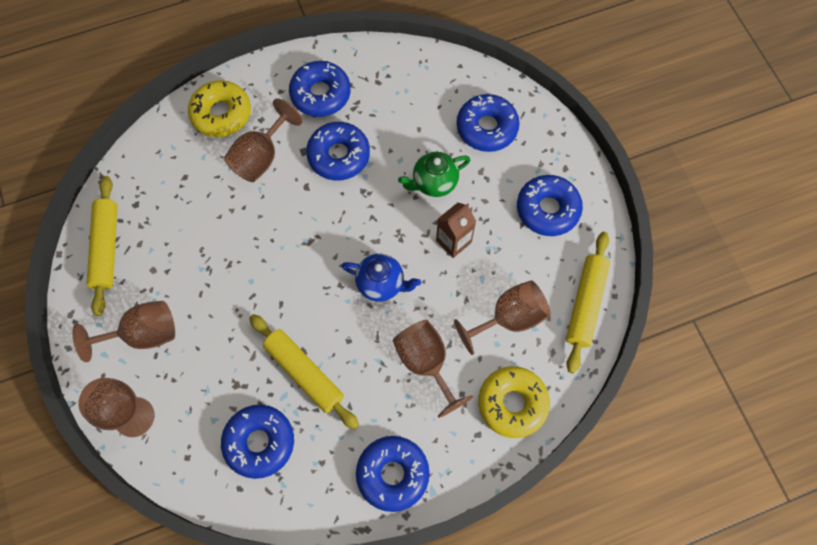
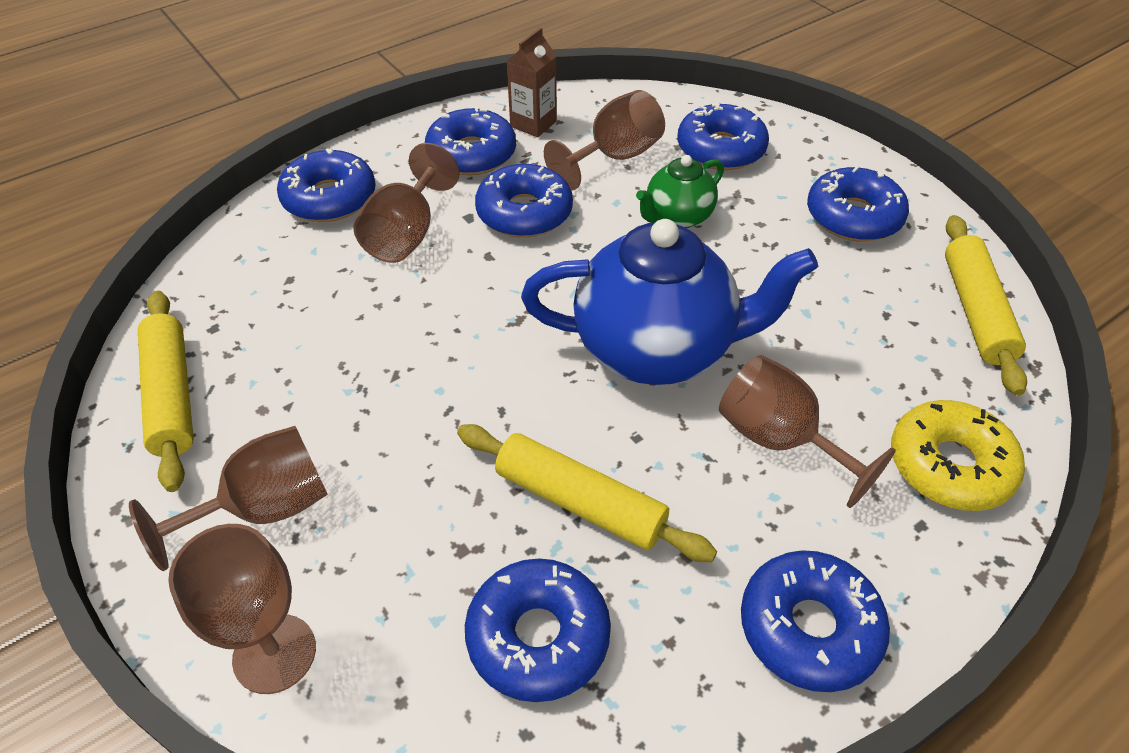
camera: 15 degrees left, 20 degrees down
(221, 114) = (329, 198): yellow donut -> blue donut
(381, 284) = (656, 350): blue teapot -> blue teapot, size x1.97
(453, 241) = (740, 277): brown carton -> brown carton (533, 124)
(509, 318) = (876, 353): brown goblet -> brown goblet (614, 157)

